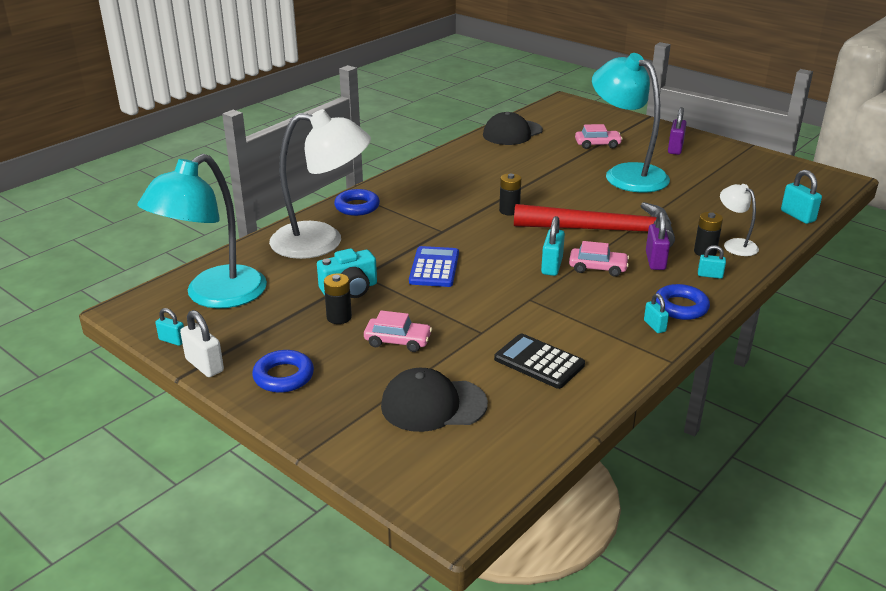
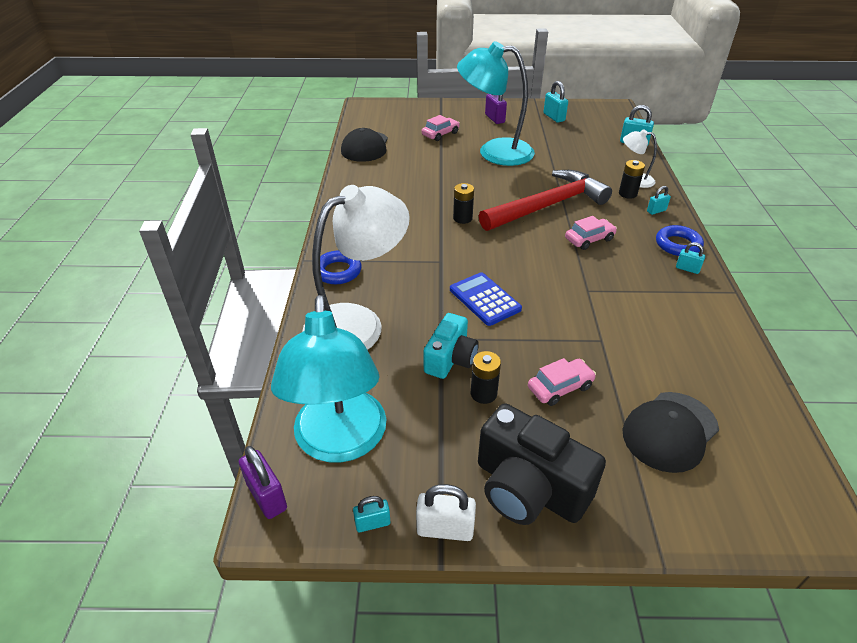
camera: 40 degrees left, 10 degrees up
(283, 376) = (529, 488): blue ring -> black camera
(539, 362) = (672, 342): black calculator -> none
(551, 266) = (560, 253): turquoise padlock -> turquoise padlock (554, 117)
(655, 261) = (612, 215): purple padlock -> purple padlock (267, 496)

